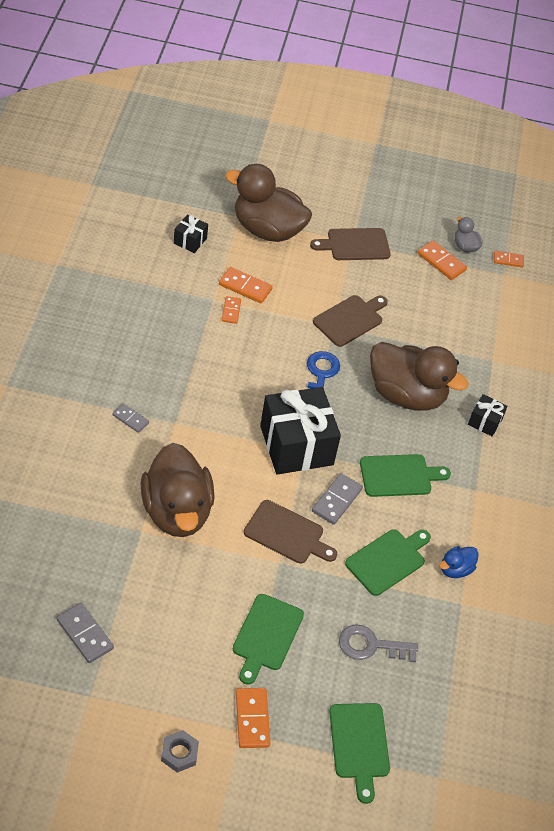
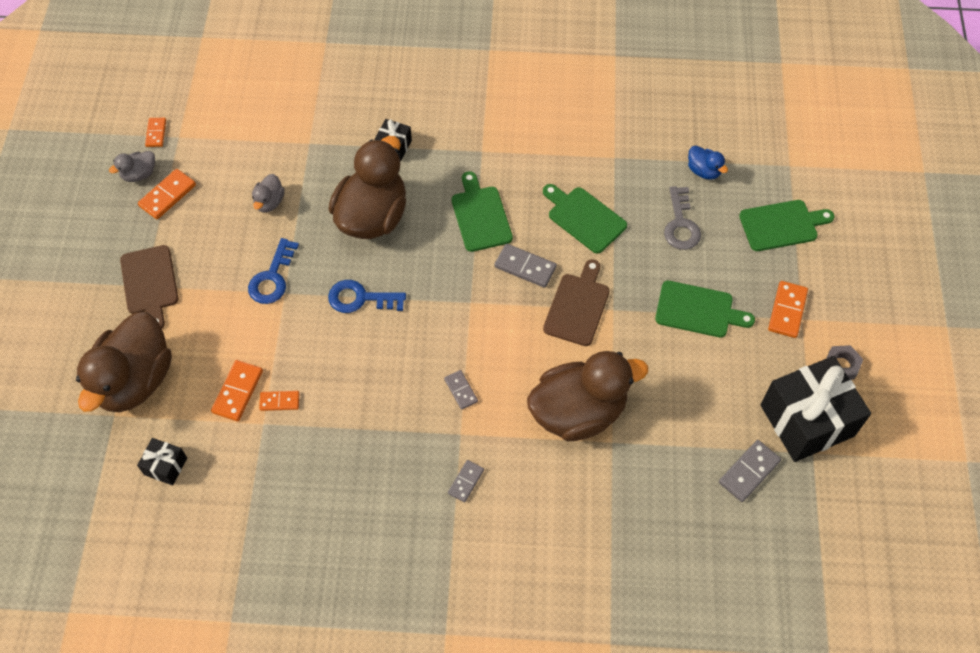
camera: 90 degrees left, 10 degrees up
(216, 430) = (461, 390): none -> grey domino
(252, 719) = (787, 310): orange domino -> orange domino turned 60 degrees counterclockwise
(296, 445) = (464, 311): black gift -> black gift (807, 420)
(350, 319) = (272, 278): brown cutting board -> blue key
(428, 326) = (269, 202): none -> grey duck
(455, 569) = (578, 163): blue duck -> blue duck (703, 171)

